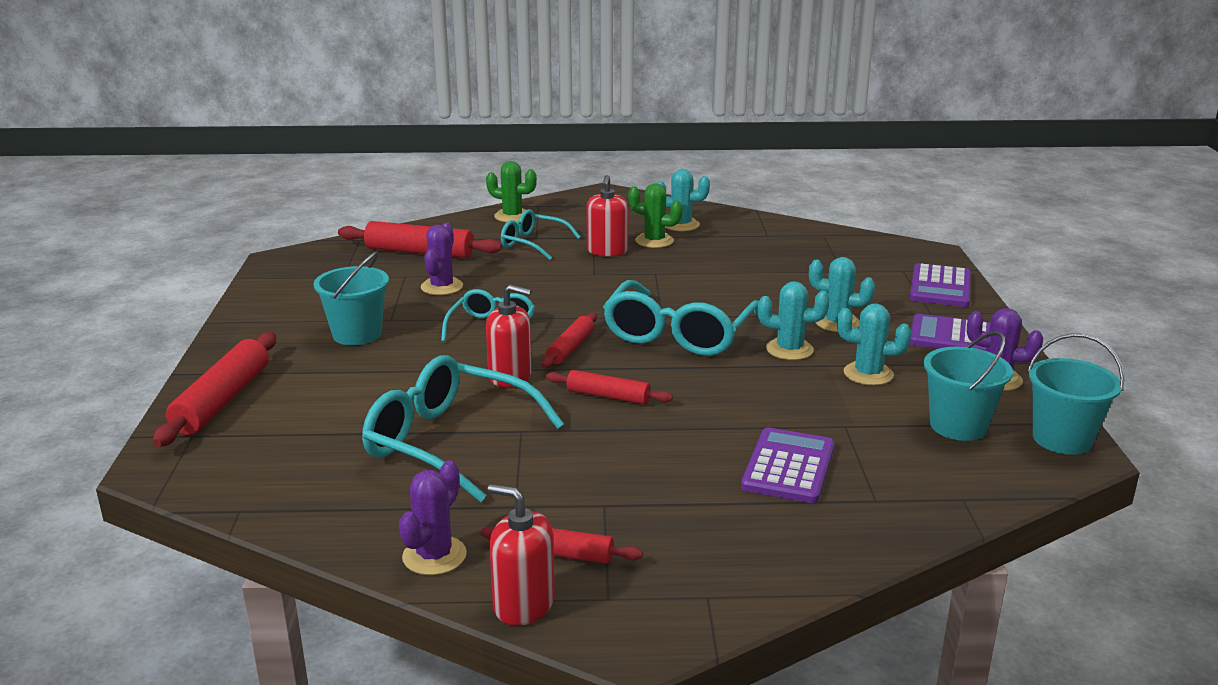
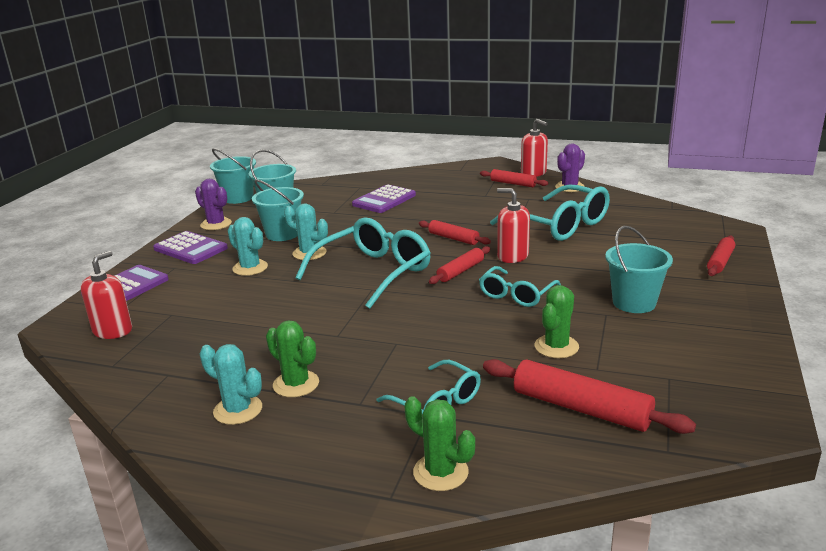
camera: 160 degrees left, 0 degrees up
(222, 400) = (720, 262): red rolling pin -> red rolling pin, size x0.60
(442, 287) = (556, 347): purple cactus -> green cactus
(607, 251) = (360, 375): red soap dispenser -> red soap dispenser (113, 330)
(868, 374) = (282, 234): turquoise cactus -> turquoise bucket

